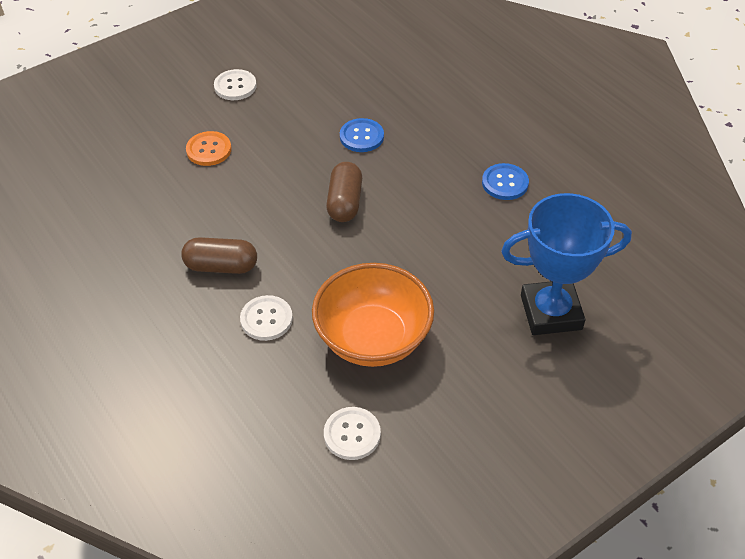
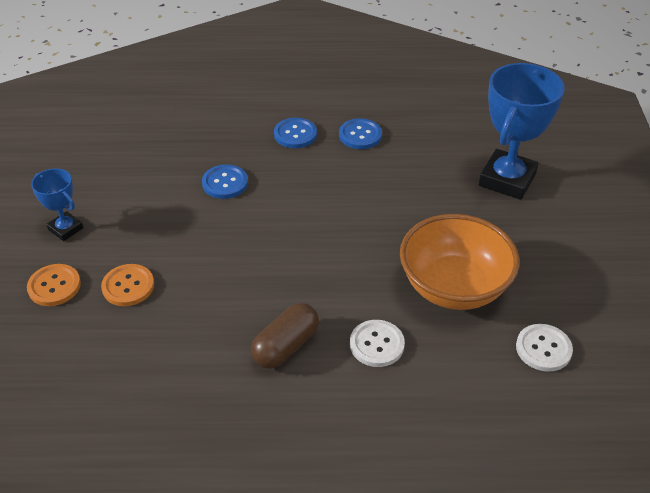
camera: 55 degrees left, 5 degrees down
(178, 115) = (54, 286): none -> orange button
(235, 86) = (66, 229): white button -> blue trophy
(344, 202) = (290, 230): brown capsule -> none
(462, 143) = (295, 134): none -> blue button

